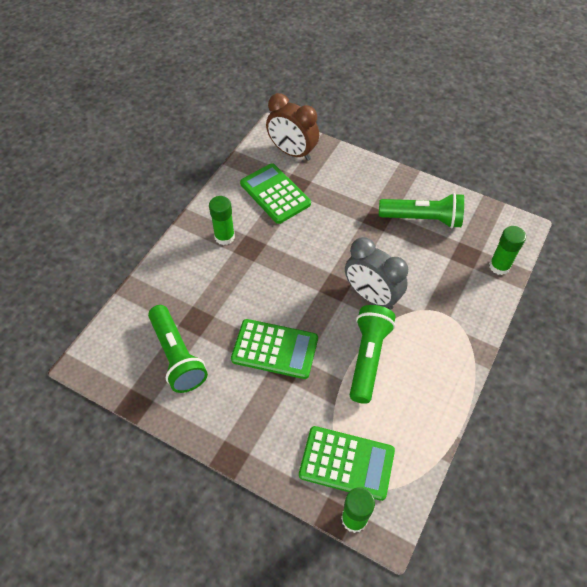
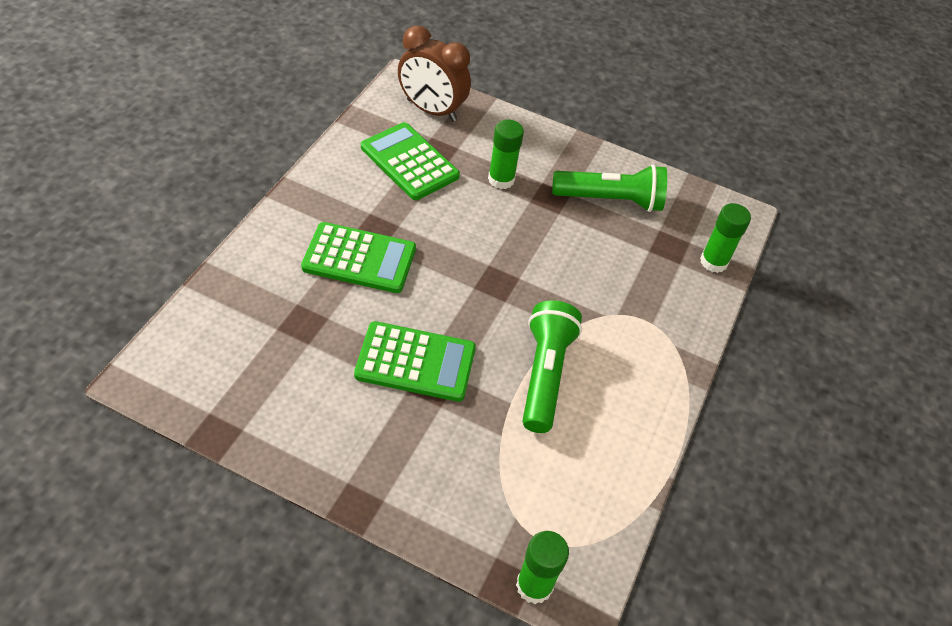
camera: 10 degrees left, 5 degrees down
(177, 356) = (276, 370): green flashlight -> none
(224, 237) = (340, 215): green glue stick -> green glue stick (501, 179)
(346, 463) = (521, 512): green calculator -> green calculator (359, 259)
(371, 296) = (546, 296): grey clock -> none

